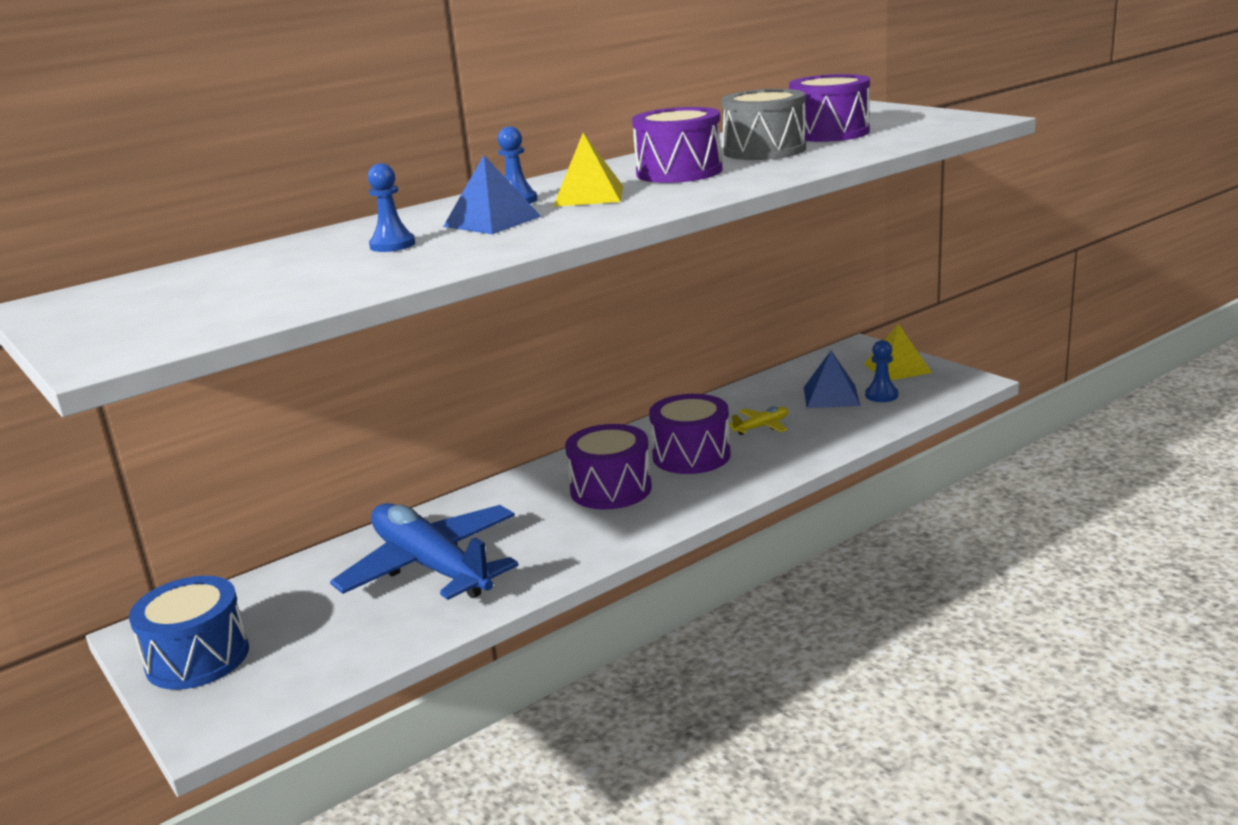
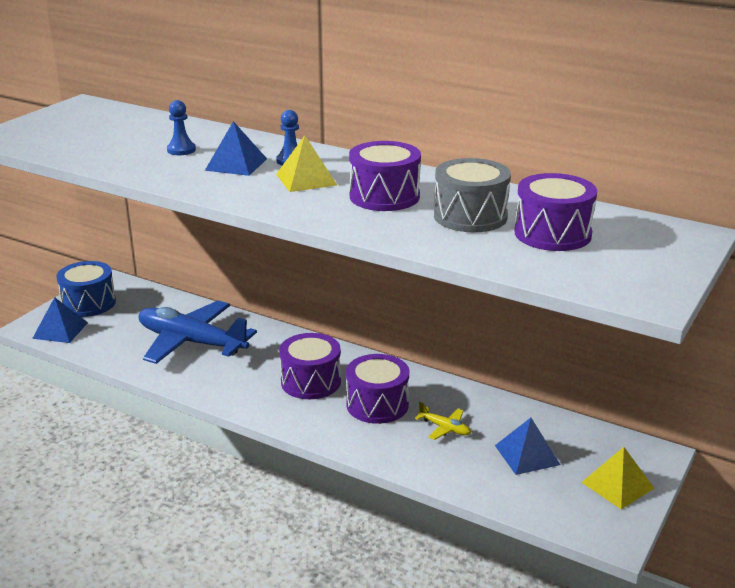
camera: 65 degrees right, 5 degrees up
(259, 692) = (60, 330): none -> blue pyramid
(431, 566) = (191, 342): blue plane -> blue plane turned 90 degrees counterclockwise
(881, 395) = (545, 484): blue pawn -> none

